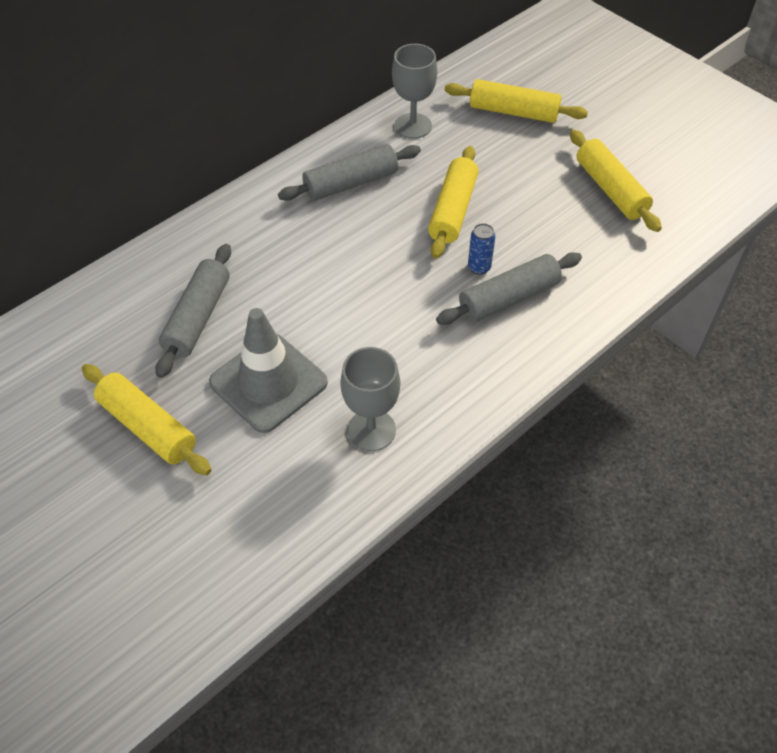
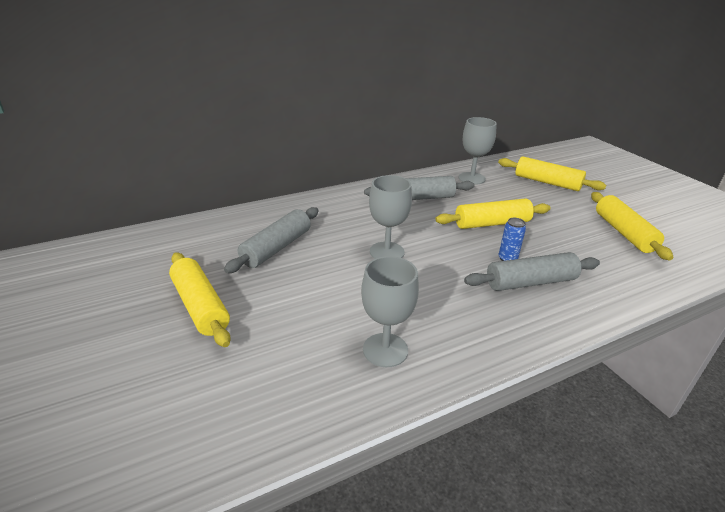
camera: 15 degrees right, 20 degrees down
(268, 382) = (310, 297): grey traffic cone -> none
(335, 291) = (387, 252): none -> grey goblet
(452, 210) = (492, 223): yellow rolling pin -> yellow rolling pin turned 45 degrees clockwise

